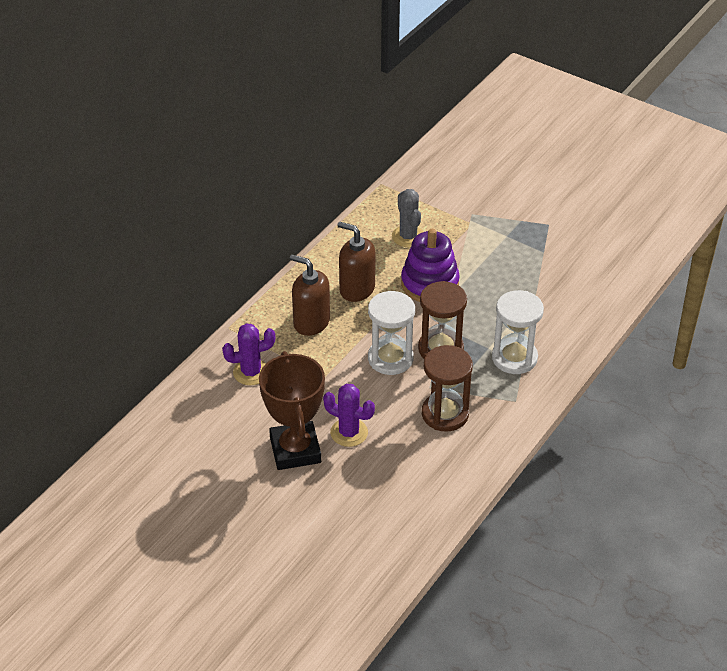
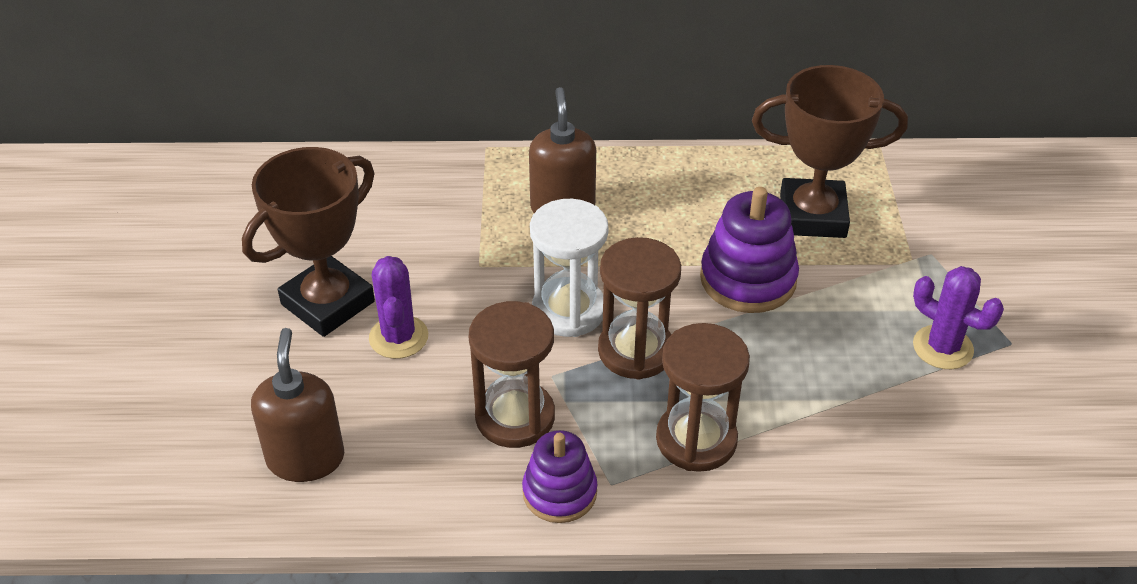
camera: 55 degrees right, 0 degrees up
(251, 372) = (428, 200): purple cactus -> purple cactus (942, 347)
(357, 289) = (663, 217): brown soap dispenser -> brown soap dispenser (306, 458)
(408, 236) = (812, 215): grey cactus -> brown trophy
(505, 421) = (559, 492): none -> purple stacking toy
(514, 358) = (696, 440): white hourglass -> brown hourglass

